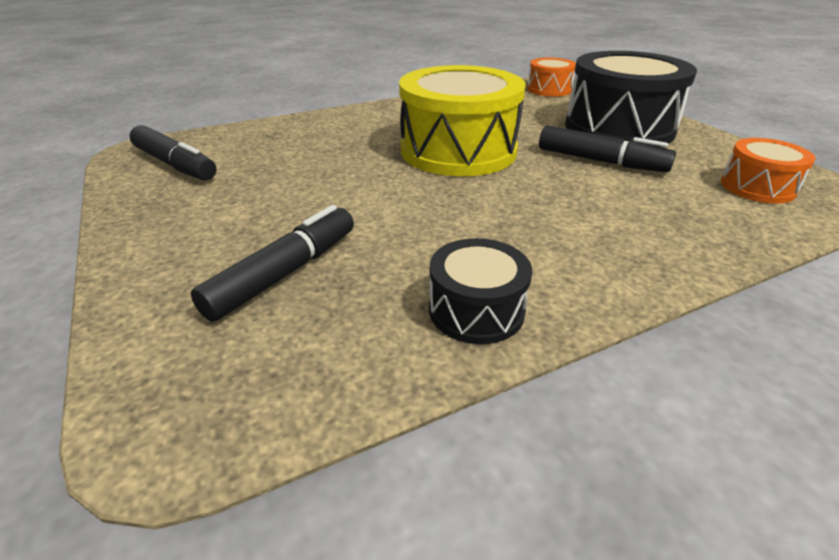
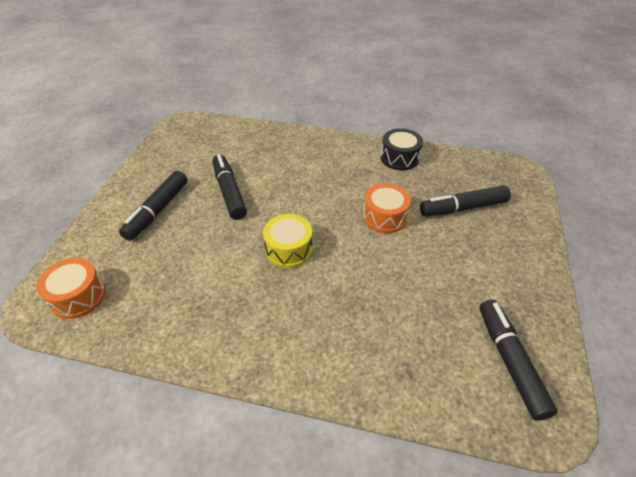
camera: 140 degrees left, 10 degrees up
(458, 151) = (289, 249): yellow drum -> yellow drum, size x0.50
(618, 128) = (157, 211): black drum -> black marker
(757, 187) = (203, 141): orange drum -> orange drum (384, 217)

